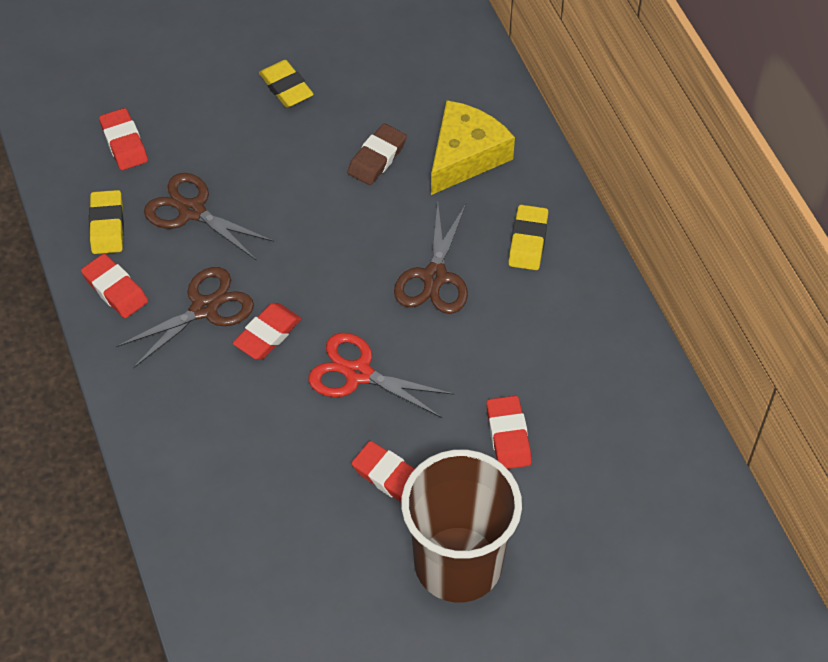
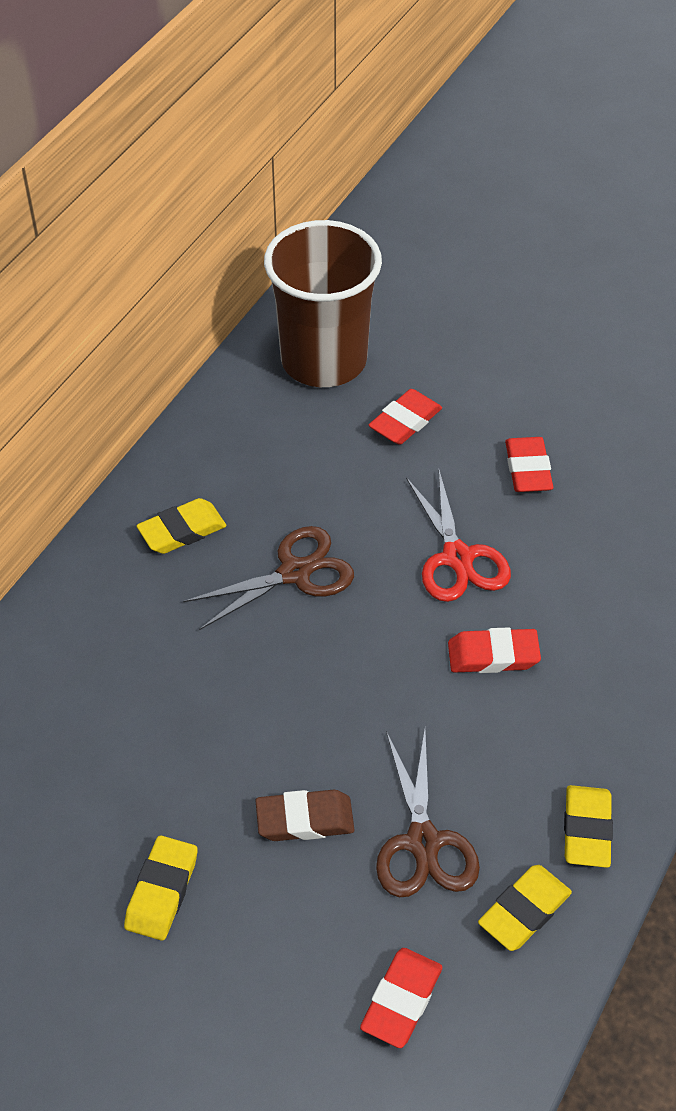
camera: 130 degrees left, 5 degrees down
(115, 289) = (587, 830): red eraser -> yellow eraser
(204, 308) = (522, 730): brown scissors -> none
(377, 158) = (189, 722): brown eraser -> brown eraser (305, 820)
(458, 564) = (549, 383): brown cup -> brown cup (323, 360)
(465, 156) = (115, 647): yellow cheese -> none

